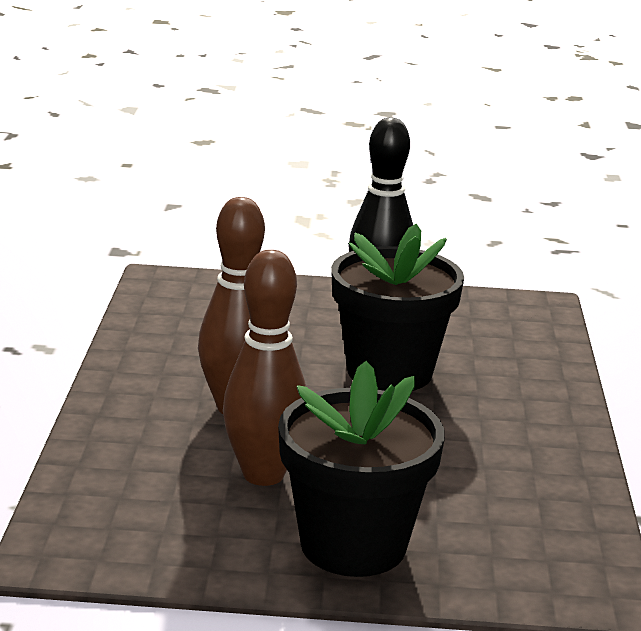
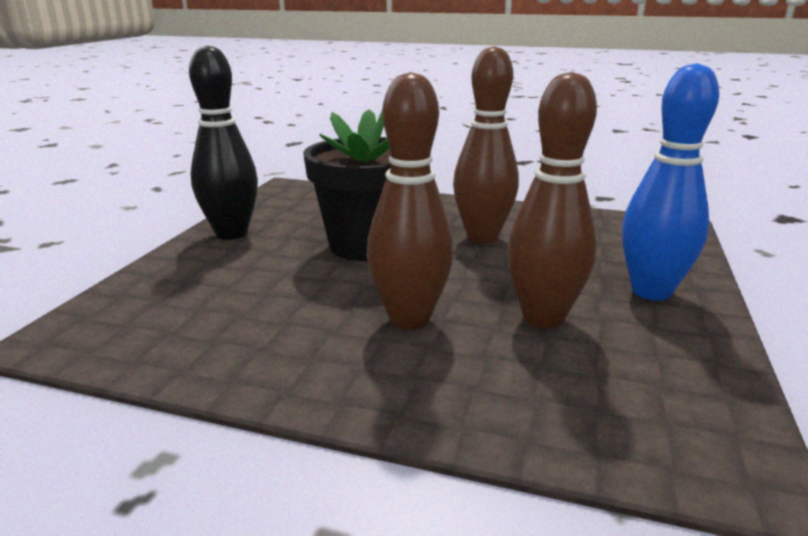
camera: 75 degrees left, 0 degrees up
(353, 545) = (651, 291): black flower pot -> blue bowling pin
(455, 438) = (482, 237): none -> brown bowling pin

